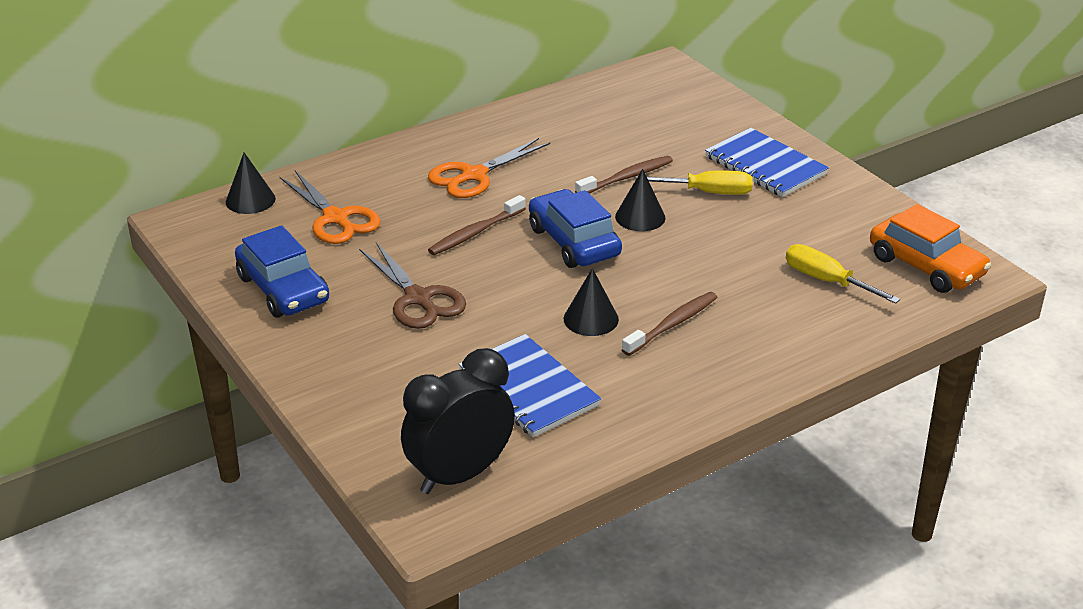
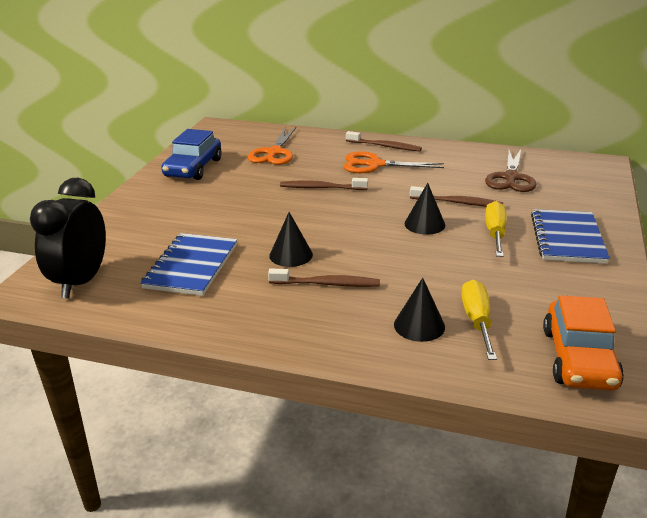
camera: 50 degrees right, 5 degrees down
(250, 200) = (257, 131): black cone -> black cone (419, 325)
(418, 299) = (234, 200): brown scissors -> brown scissors (511, 178)
(439, 146) = (385, 146): none -> brown toothbrush
(460, 475) = (81, 282): black clock -> black clock turned 90 degrees counterclockwise
(573, 242) = (361, 216): blue car -> none
(708, 192) = (495, 233): yellow screwdriver -> yellow screwdriver turned 135 degrees counterclockwise

